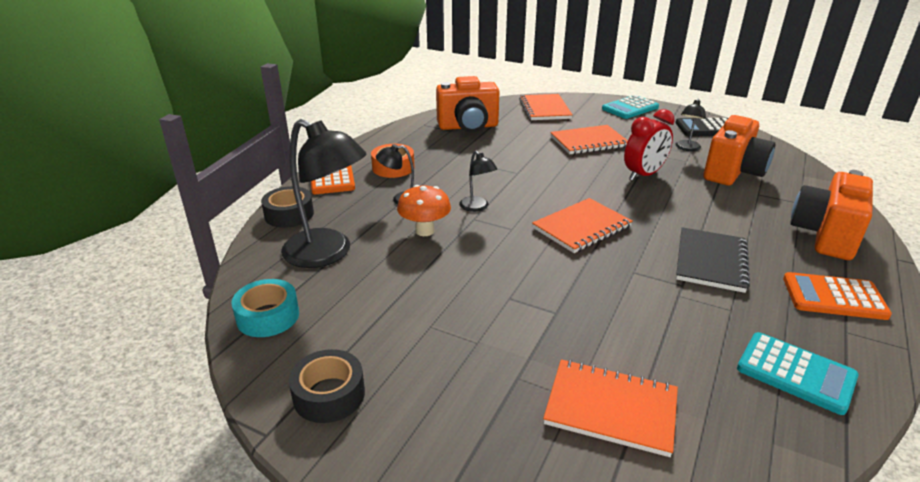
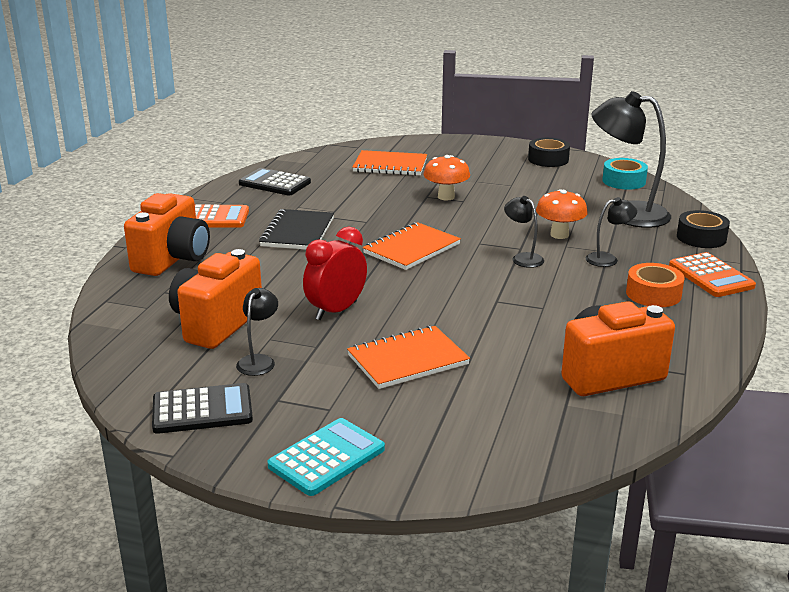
camera: 170 degrees right, 5 degrees down
(530, 308) = (446, 197): none -> orange mushroom
(544, 109) = (496, 436): orange notebook -> none
(795, 373) = (275, 183): turquoise calculator -> black calculator

